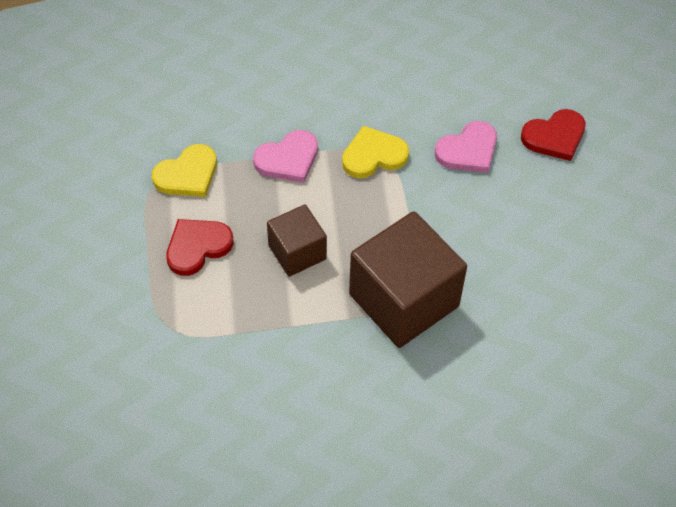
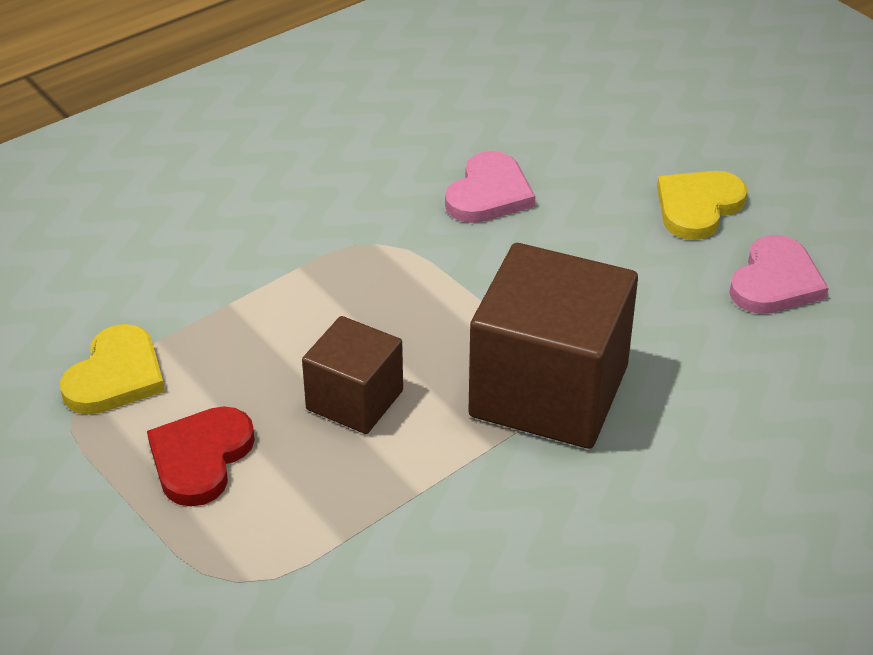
camera: 30 degrees left, 15 degrees down
(288, 159) = (253, 298): pink heart -> pink heart (775, 282)
(373, 155) = (369, 247): yellow heart -> yellow heart (698, 207)
(554, 137) = (582, 139): red heart -> none

